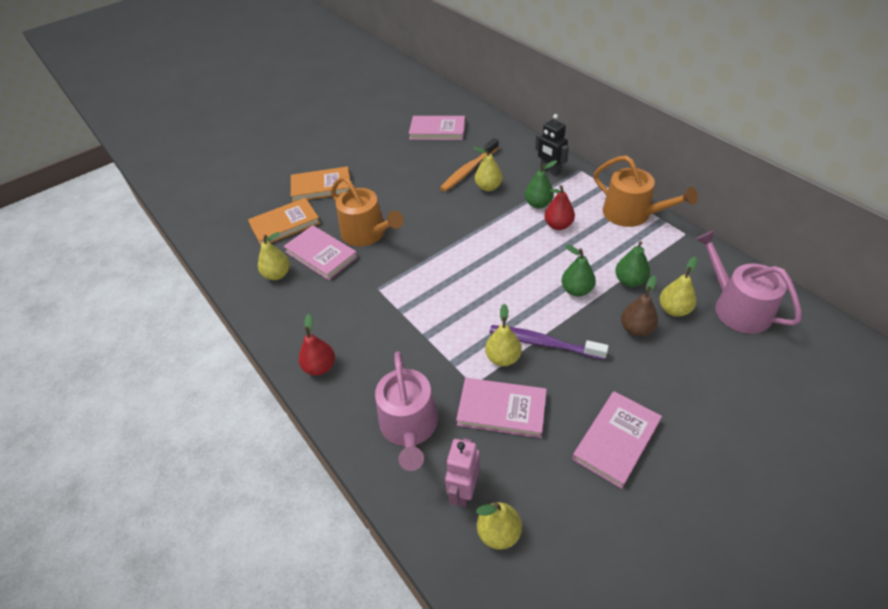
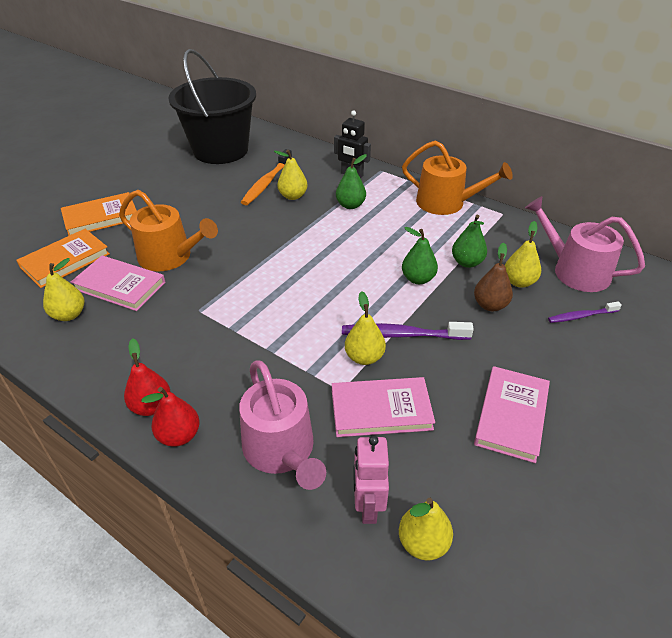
camera: 20 degrees left, 5 degrees down
(437, 130) = (220, 150): pink book -> black bucket
(558, 225) = (377, 222): red pear -> red pear (179, 435)
(723, 356) = (581, 316): none -> purple toothbrush

